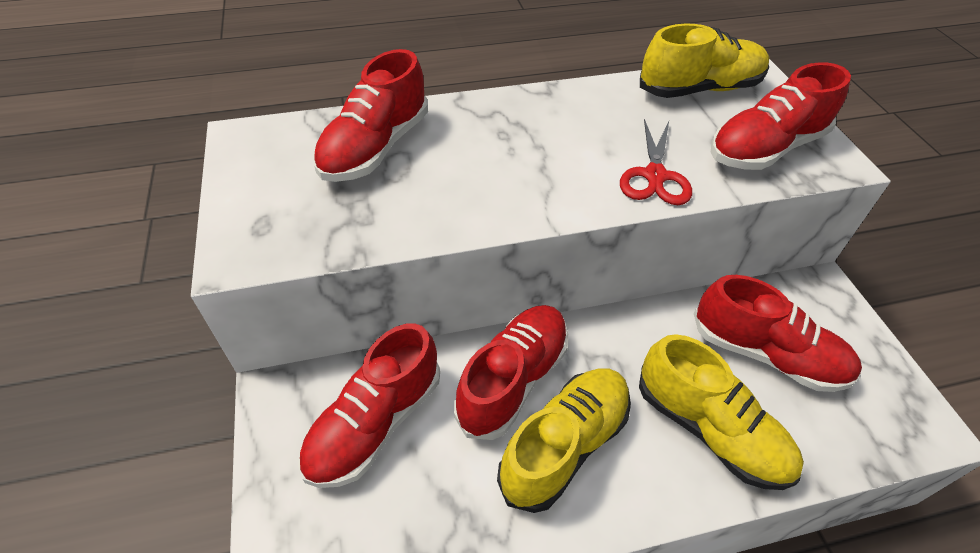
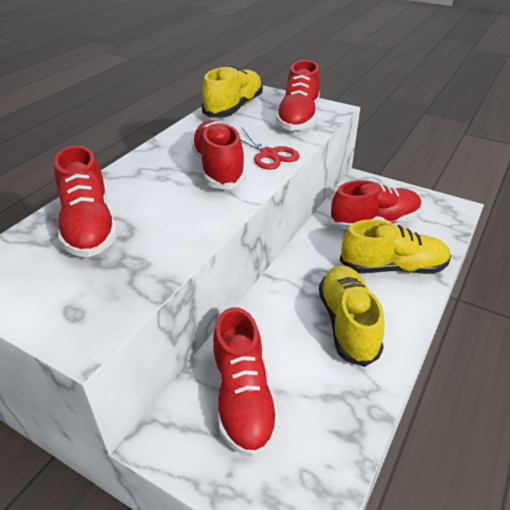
camera: 45 degrees left, 10 degrees down
(513, 379) = (286, 316): red shoe -> red shoe (218, 169)

